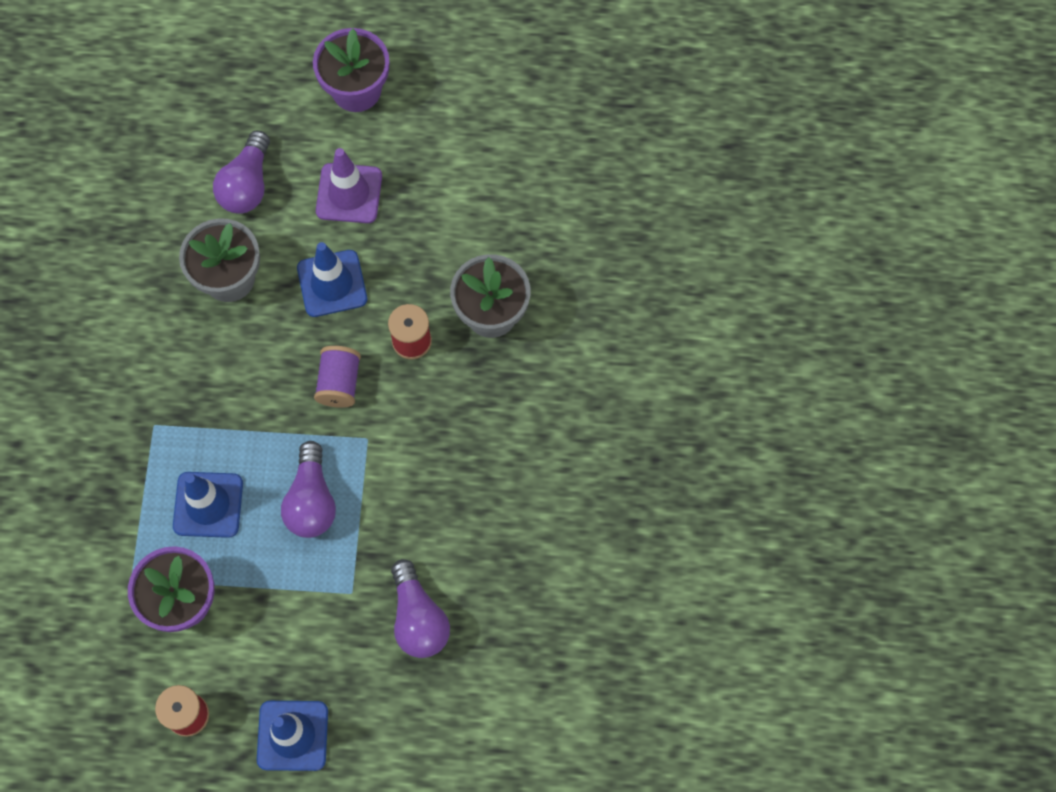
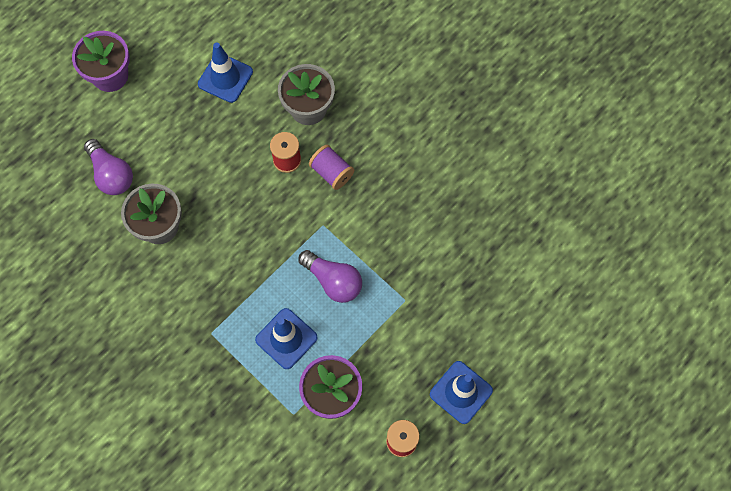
camera: 50 degrees left, 0 degrees up
(332, 283) = (214, 175): blue traffic cone -> blue traffic cone (225, 78)
(339, 383) = (277, 215): purple spool -> purple spool (331, 172)
(349, 193) = (169, 126): purple traffic cone -> none
(418, 618) = (449, 276): purple light bulb -> none

